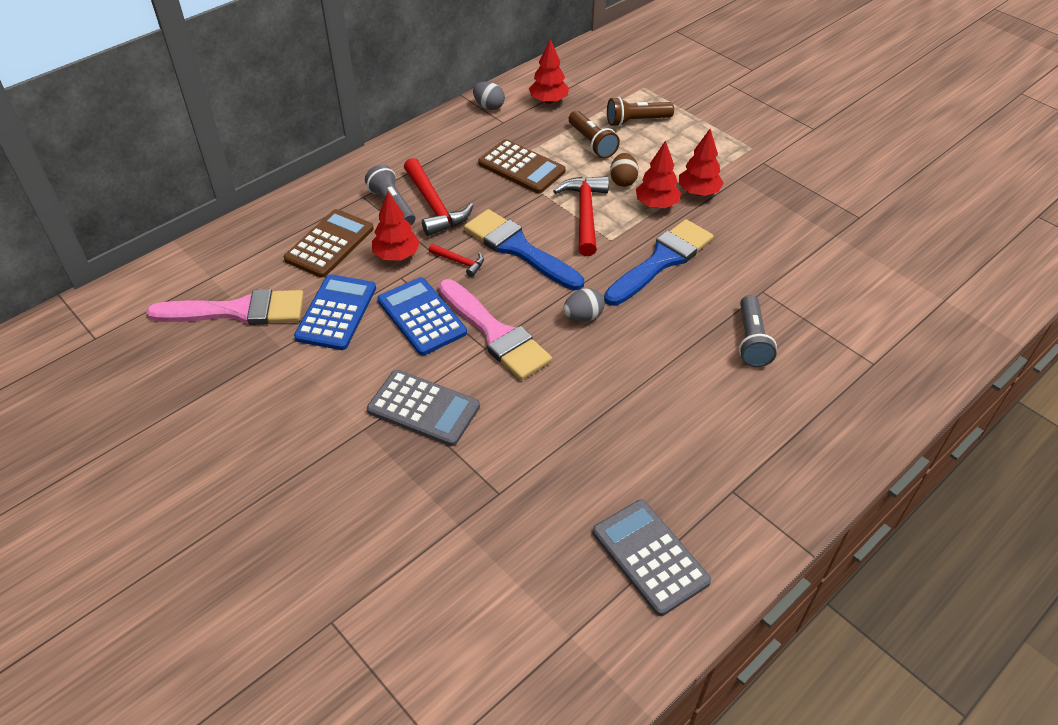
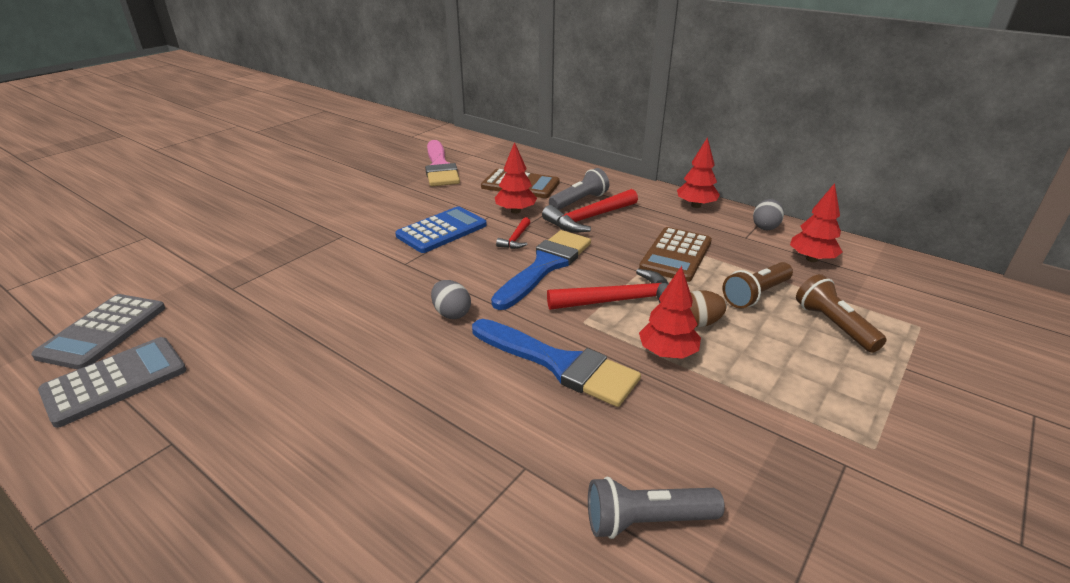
camera: 80 degrees right, 15 degrees down
(336, 313) = (442, 198): blue calculator -> none
(423, 408) = (335, 244): grey calculator -> grey calculator (103, 331)
(495, 333) = (423, 266): pink brush -> none
(698, 192) = (717, 390): red tree -> red tree (696, 206)
(751, 340) = (421, 456): grey flashlight -> grey flashlight (647, 521)

